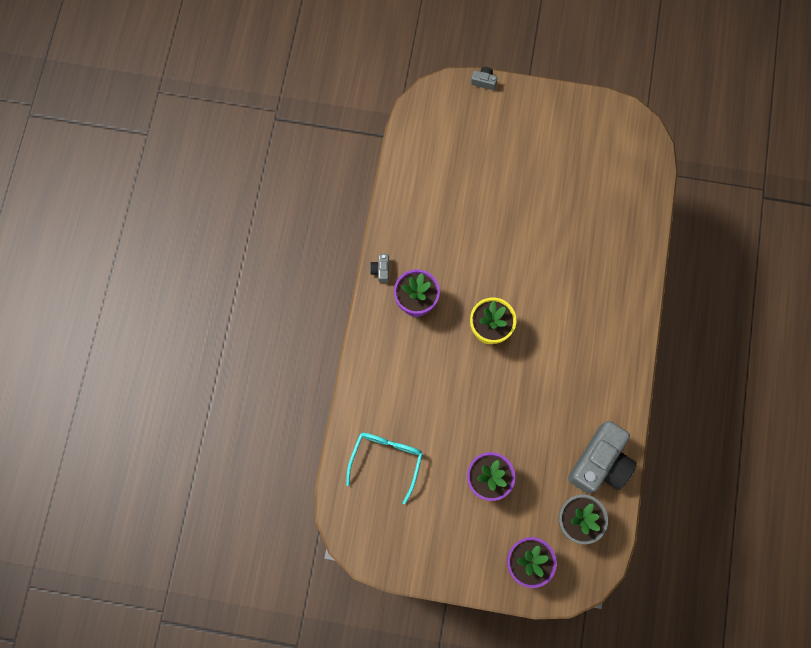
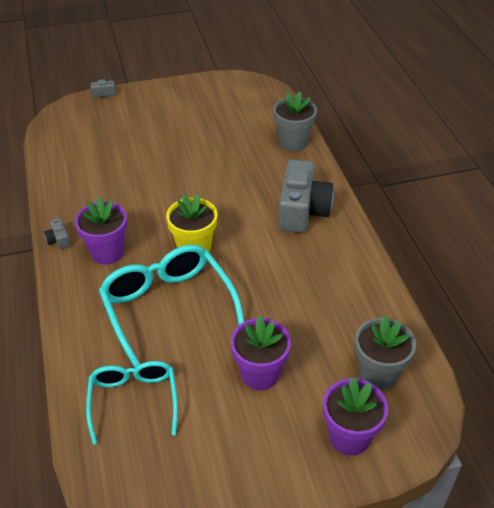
camera: 25 degrees left, 30 degrees down
(443, 384) = (167, 308): none -> turquoise glasses
(600, 463) = (370, 313): grey camera -> grey camera (302, 211)
(637, 234) = (293, 142): none -> grey flower pot

